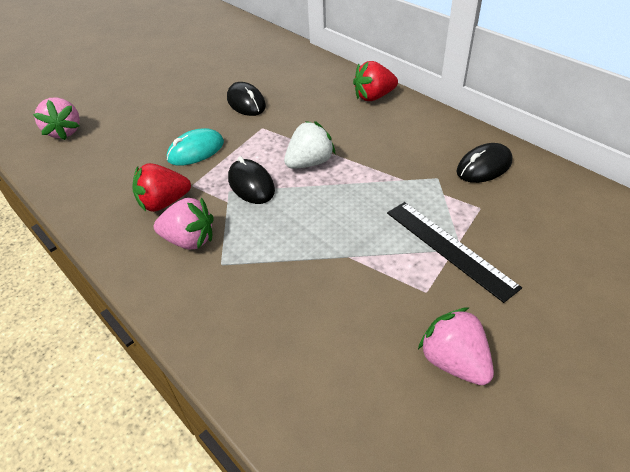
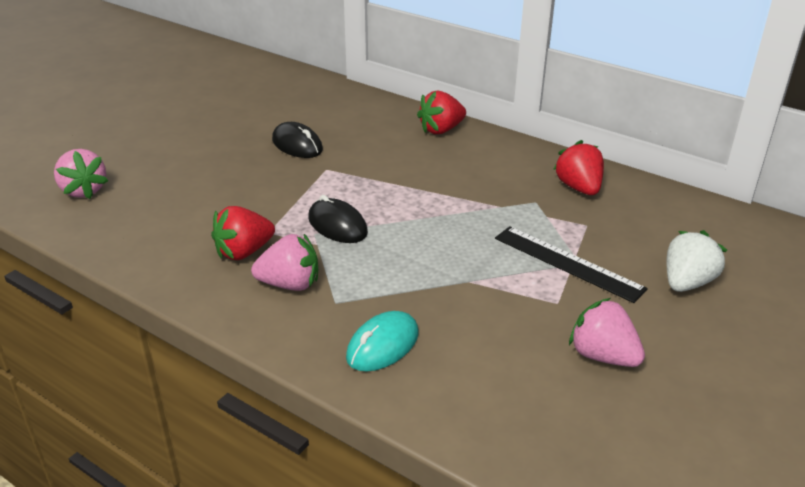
camera: 15 degrees left, 10 degrees down
(196, 151) = (258, 198): turquoise mouse -> turquoise mouse (382, 345)
(309, 163) = (394, 199): white strawberry -> white strawberry (686, 282)
(484, 167) = (579, 188): black mouse -> red strawberry

